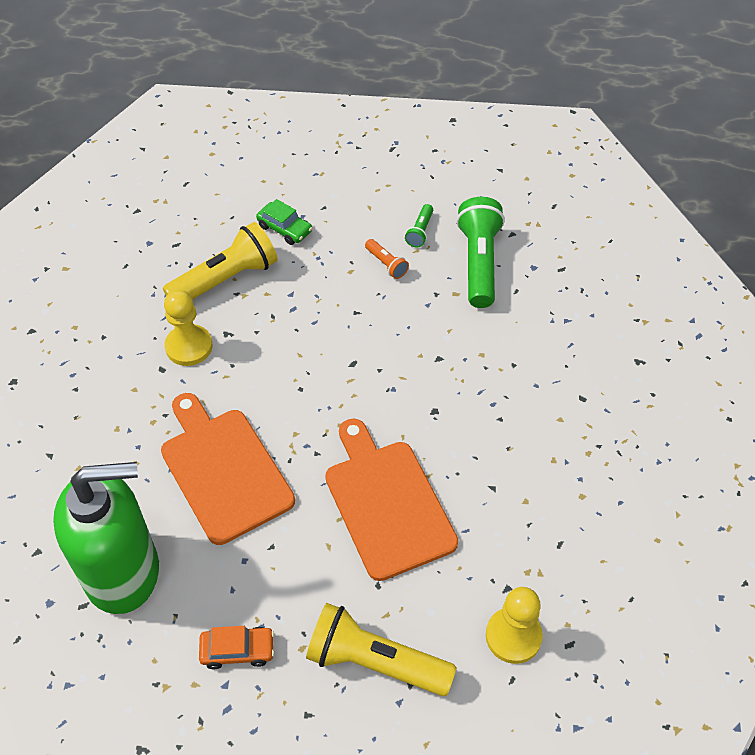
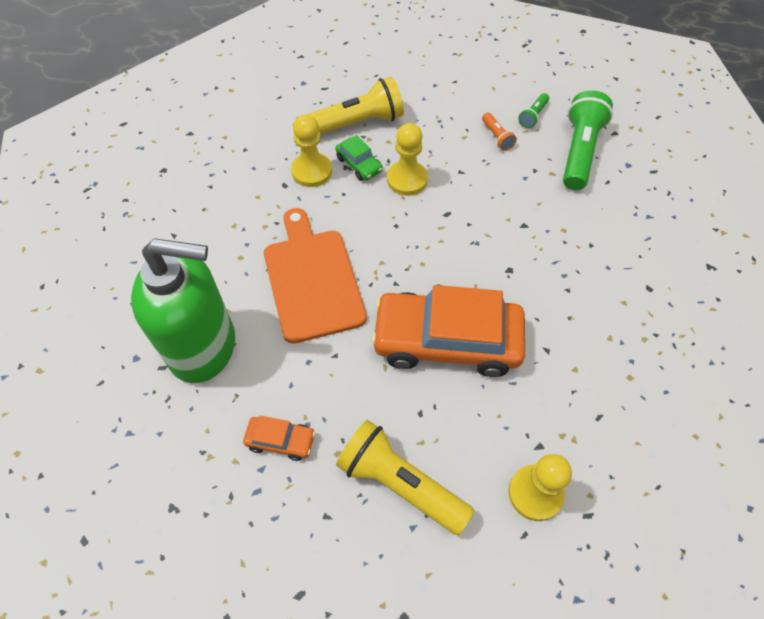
camera: 15 degrees right, 5 degrees up
(285, 228) = (417, 92): green car -> green car (359, 164)
(299, 334) = (407, 179): none -> yellow pawn
(387, 503) = (447, 341): orange cutting board -> orange car

